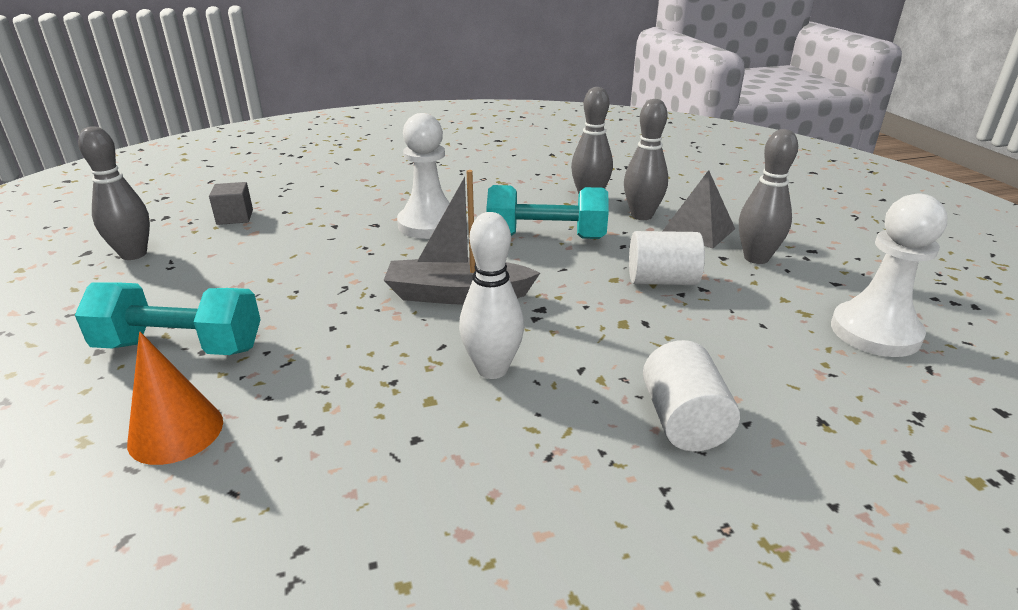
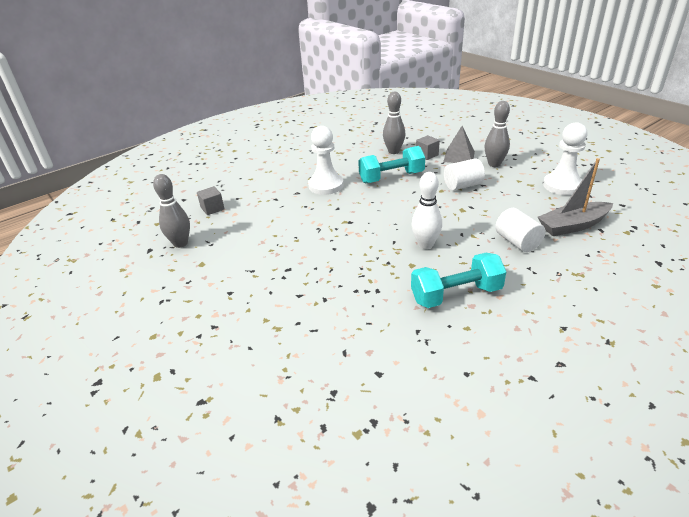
camera: 20 degrees left, 5 degrees up
(176, 432) = (316, 311): orange cone -> none
(181, 347) = (270, 278): turquoise dumbbell -> turquoise dumbbell (456, 294)
(457, 295) = (377, 217): grey boat -> grey boat (573, 226)
(641, 216) = (427, 155): grey bowling pin -> grey cube

